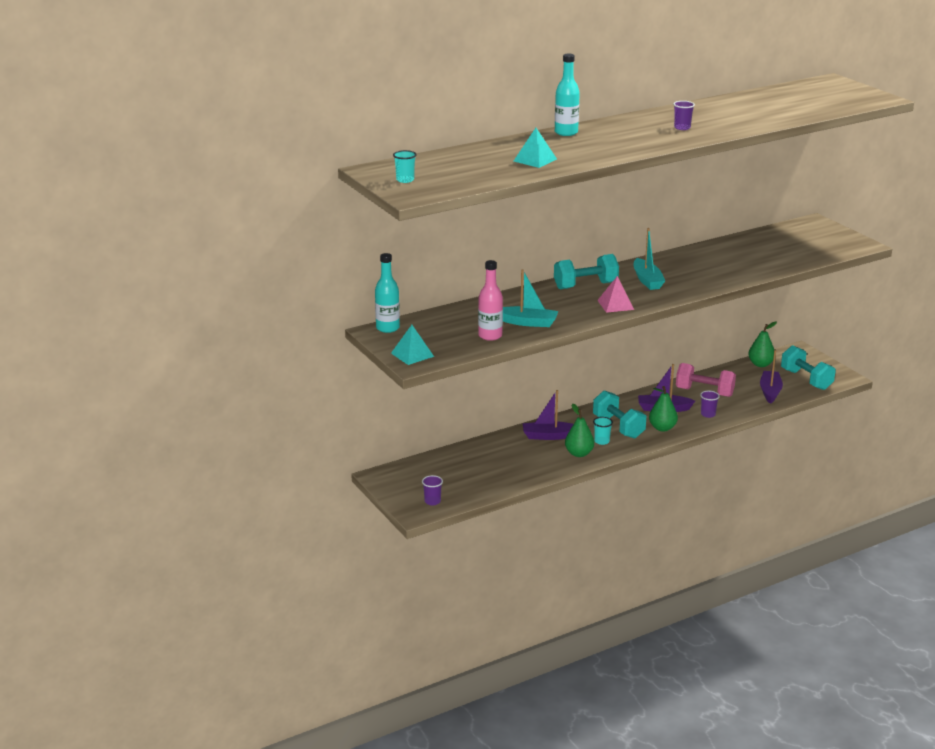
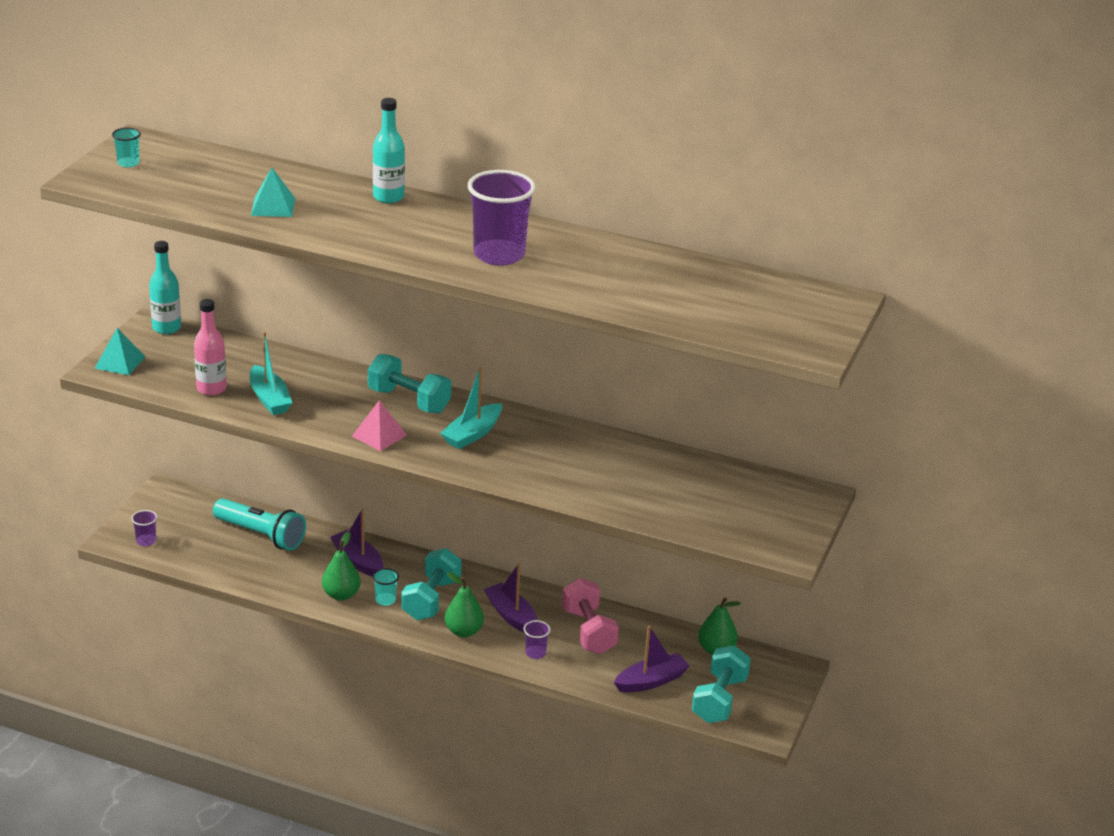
camera: 50 degrees right, 5 degrees up
(479, 459) = (261, 535): none -> turquoise flashlight
(682, 128) = (499, 255): purple cup -> purple cup, size x2.24

